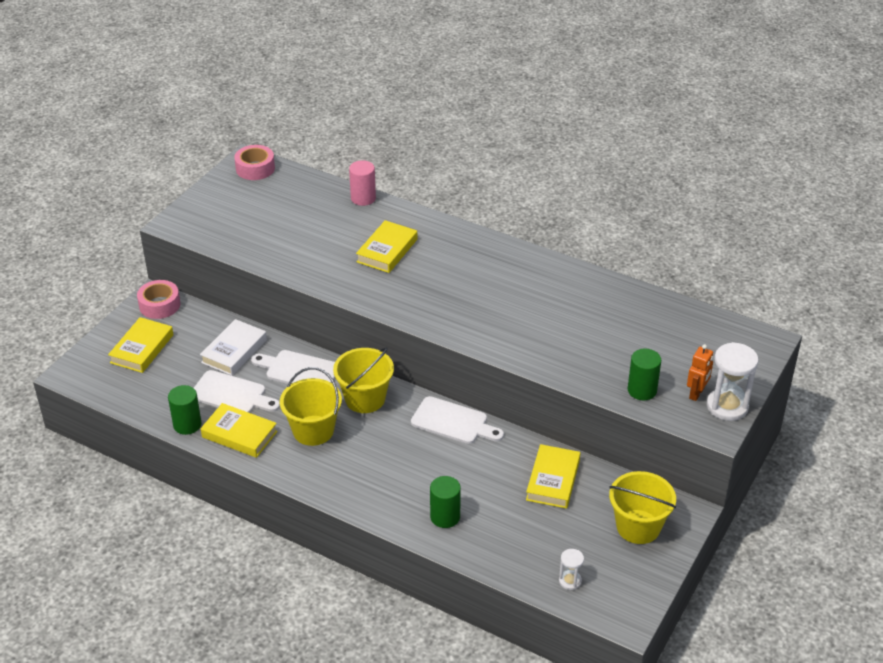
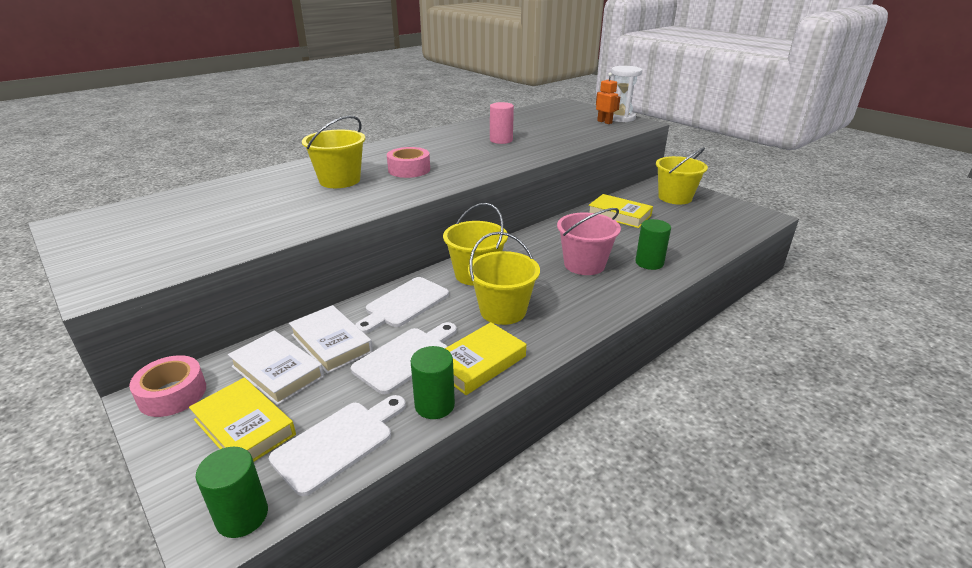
camera: 70 degrees left, 10 degrees down
(195, 339) = (277, 371): none -> white book
(255, 168) = (93, 221): pink tape -> pink tape (409, 169)
(363, 198) = (245, 179): pink cylinder -> pink cylinder (501, 140)
(387, 251) = (339, 180): yellow book -> yellow bucket
(418, 468) = (584, 264): none -> pink bucket
(453, 422) = (533, 240): white cutting board -> white cutting board (338, 443)
(570, 581) = (728, 228): white hourglass -> none
(642, 390) = (594, 132): green cylinder -> green cylinder (242, 516)

